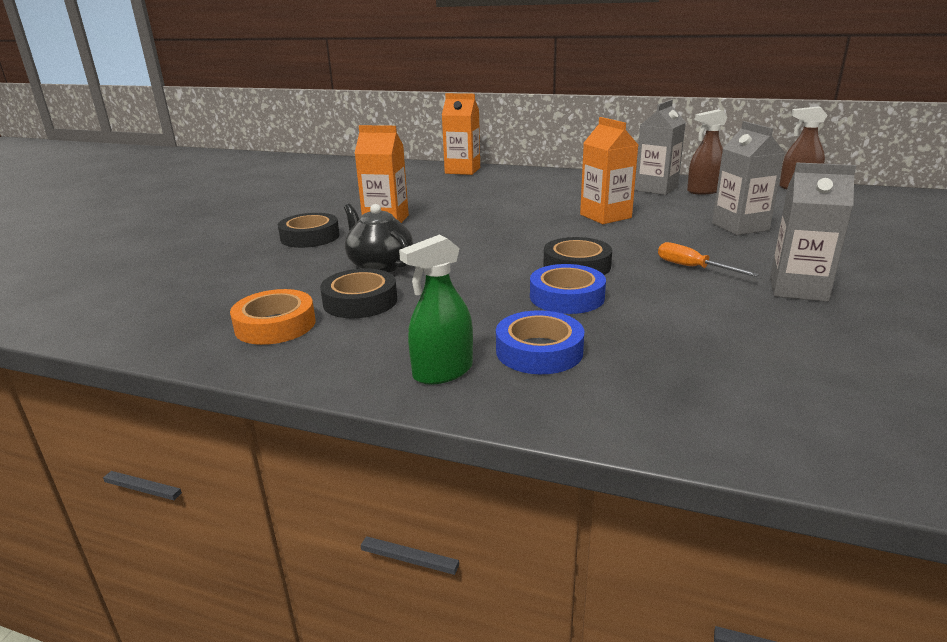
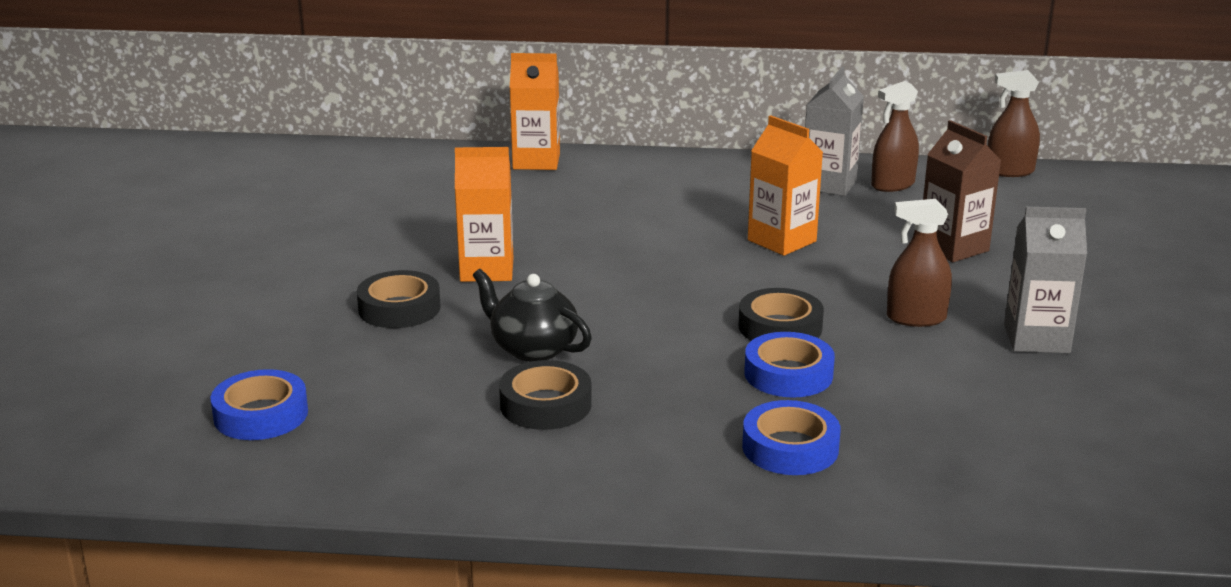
camera: 15 degrees left, 0 degrees up
(157, 290) = (261, 414): none -> blue tape
(275, 325) = (465, 448): orange tape -> none
(443, 372) = (701, 484): green spray bottle -> none
(693, 268) = (916, 318): orange screwdriver -> brown spray bottle
(740, 227) = (953, 248): grey carton -> brown carton

